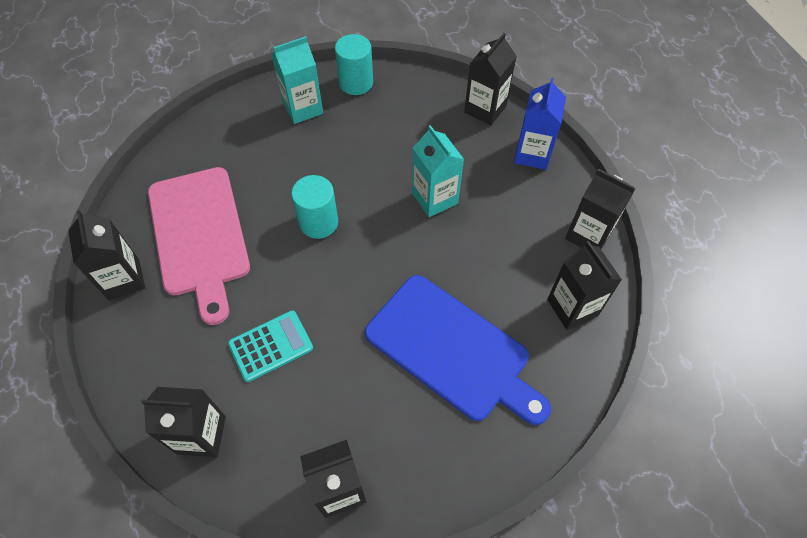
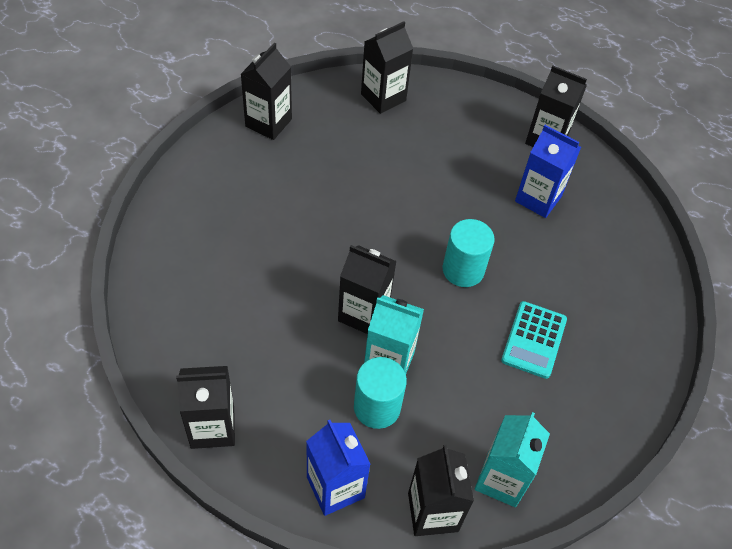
camera: 135 degrees right, 5 degrees down
(199, 235) = (538, 199): pink cutting board -> blue carton
(271, 346) = (397, 165): turquoise calculator -> turquoise calculator (533, 340)
(303, 108) = (605, 368): turquoise carton -> turquoise carton (501, 479)
(356, 83) = (594, 439): turquoise cylinder -> turquoise cylinder (377, 407)
(452, 350) = (263, 244): blue cutting board -> none
(572, 307) = (185, 342): black carton -> black carton (363, 314)

